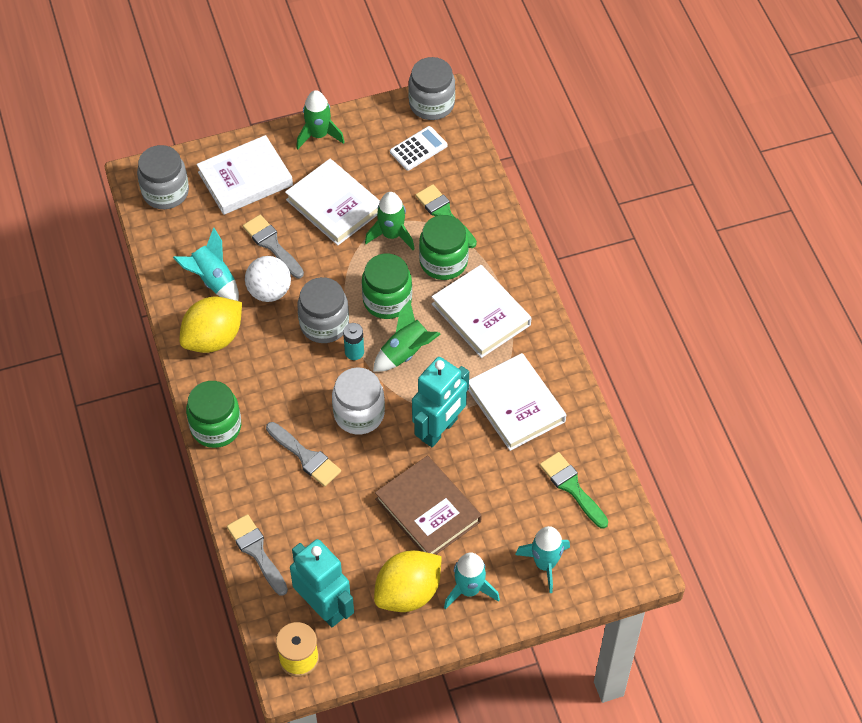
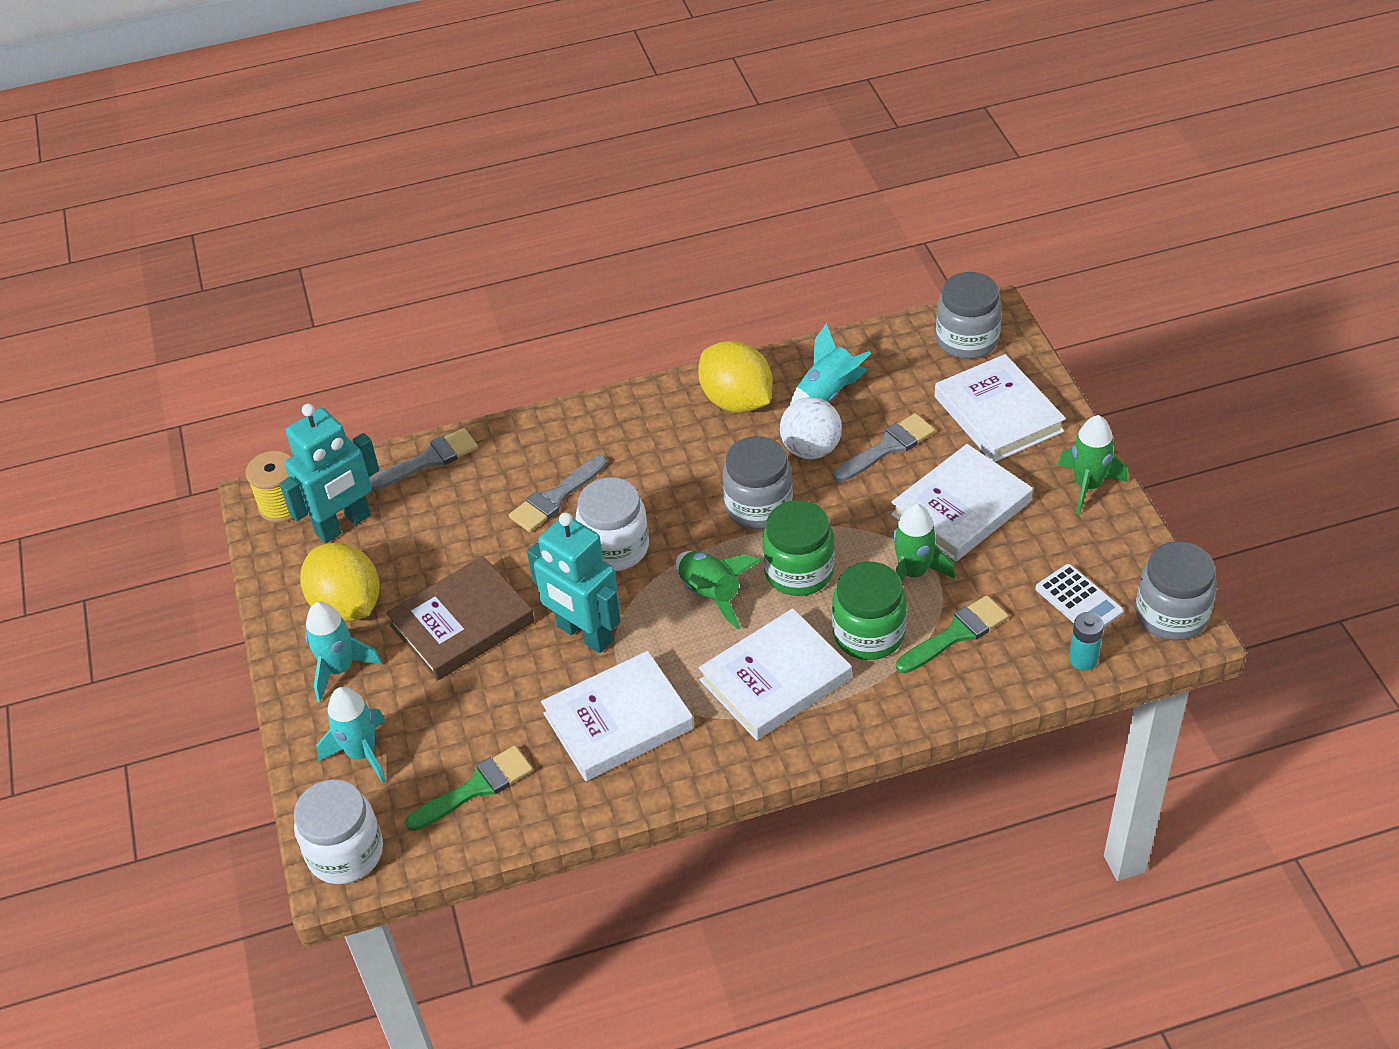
camera: 95 degrees right, 10 degrees down
(216, 427) = (605, 412): green jar -> none
(354, 352) = (713, 539): turquoise battery -> turquoise battery (1083, 659)
(627, 563) = (345, 853): none -> white jar

